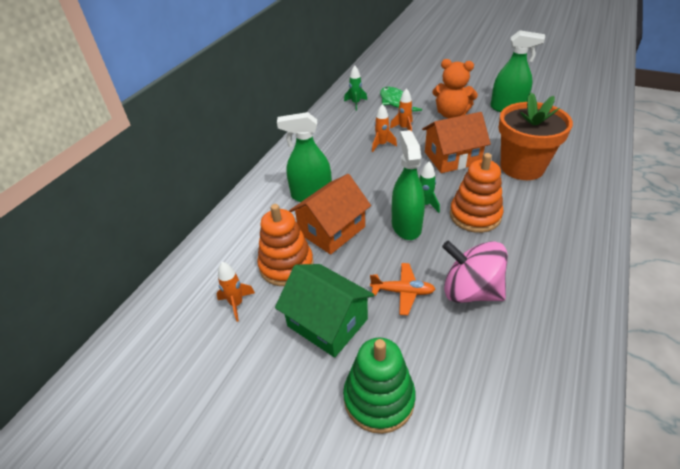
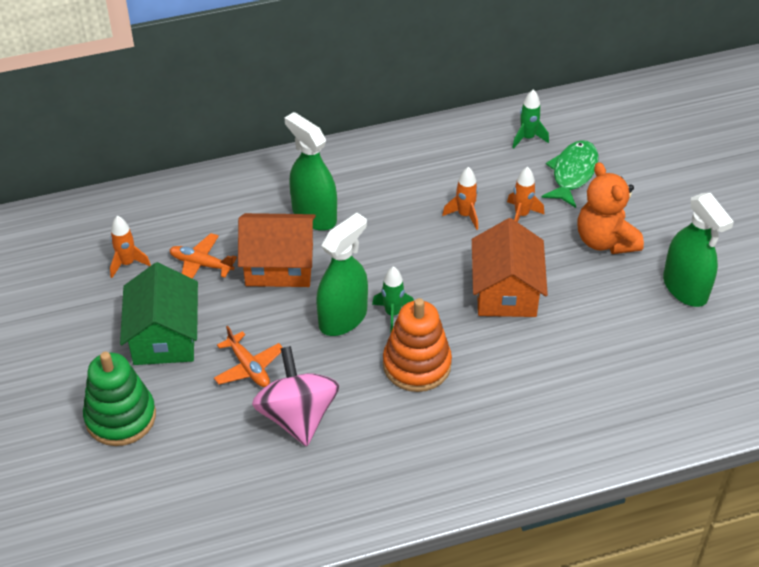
camera: 45 degrees right, 5 degrees up
(286, 265) = (201, 264): orange stacking toy -> orange plane
(452, 158) = (506, 291): orange house -> orange house turned 60 degrees clockwise
(522, 167) = (555, 364): orange flower pot -> none

